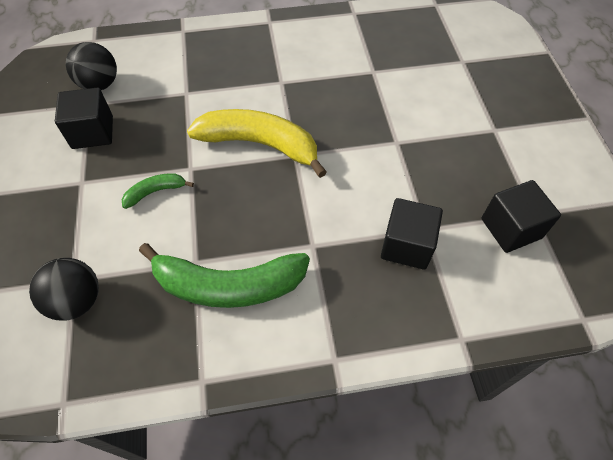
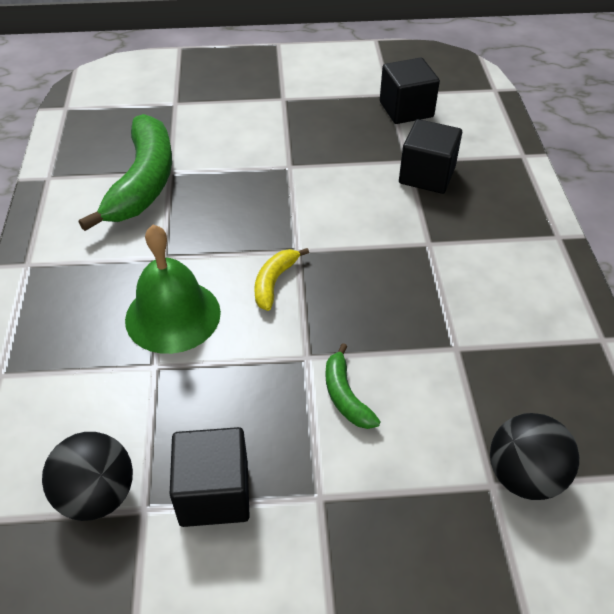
camera: 85 degrees left, 10 degrees down
(227, 95) = (173, 315): none -> green bell
(228, 285) = (486, 316): green banana -> green banana (144, 182)
(260, 144) = (274, 282): yellow banana -> yellow banana, size x0.47

